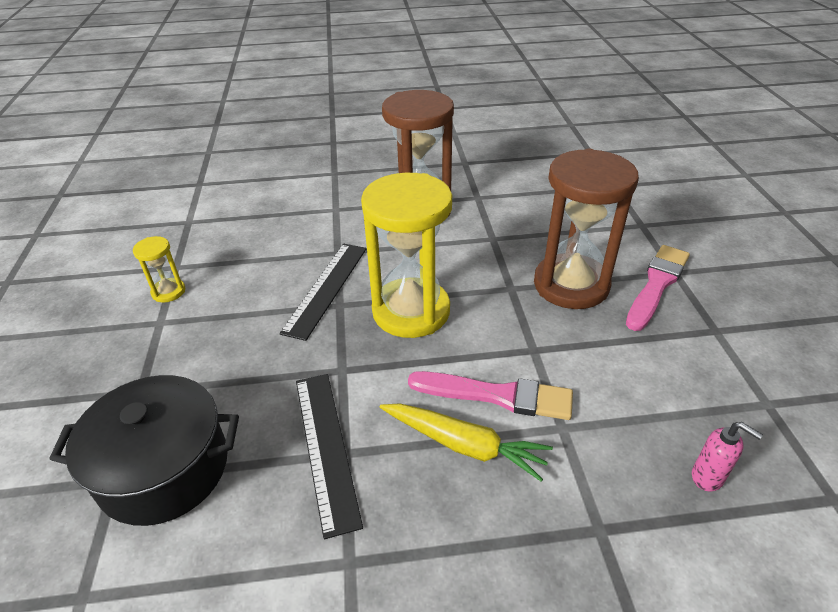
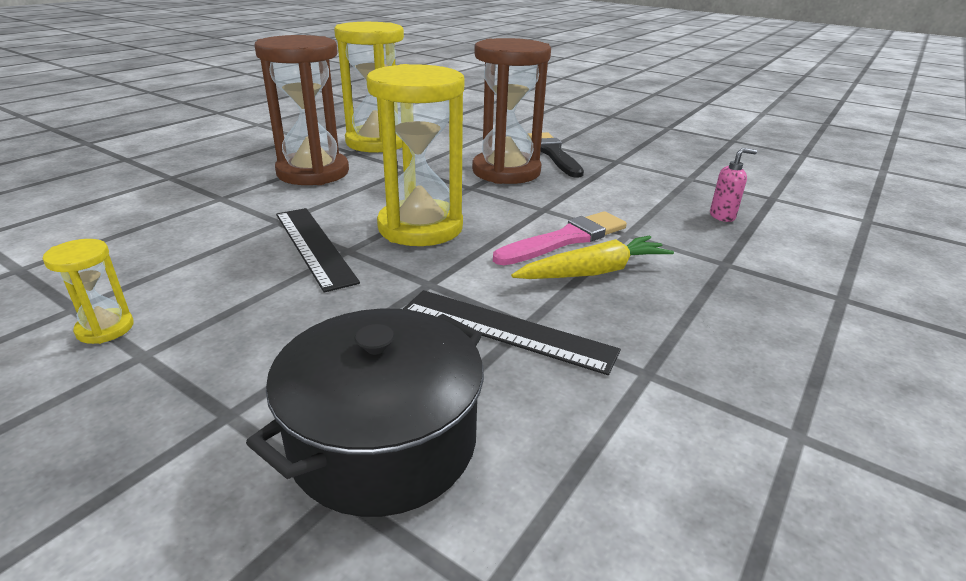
camera: 50 degrees left, 10 degrees down
(512, 194) = (377, 143): none -> yellow hourglass
(657, 284) = (553, 154): pink brush -> black brush

